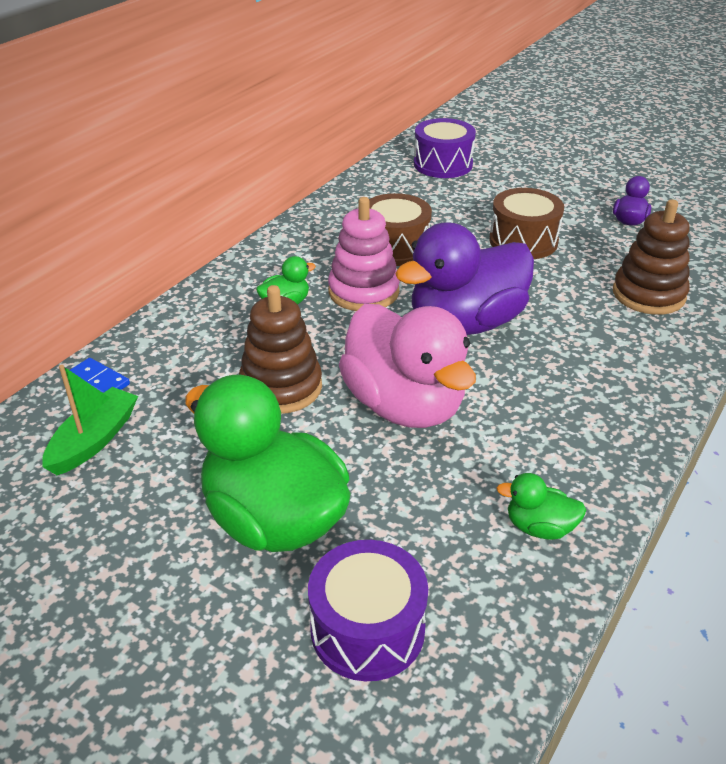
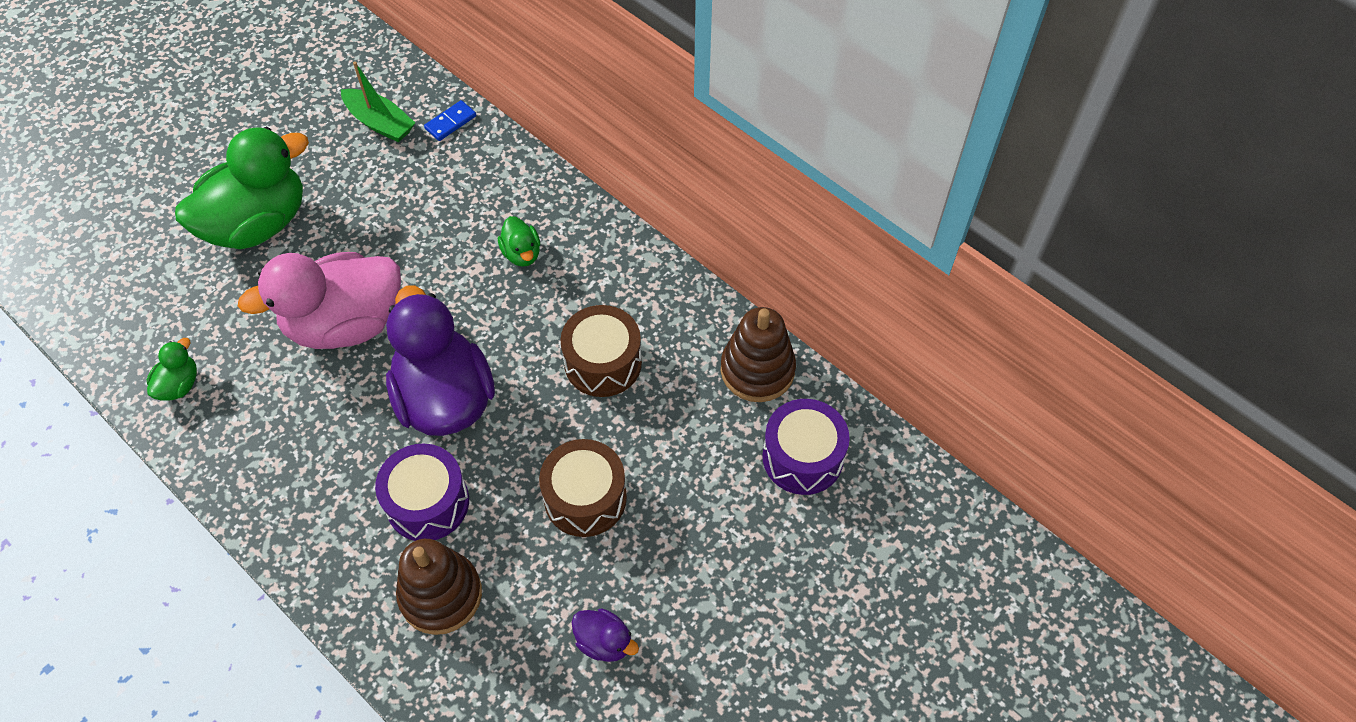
camera: 100 degrees right, 20 degrees up
(281, 387) = (400, 240): brown stacking toy -> brown stacking toy (757, 370)
(363, 292) = (524, 320): pink stacking toy -> none
(367, 629) = (146, 265): purple drum -> purple drum (427, 502)

